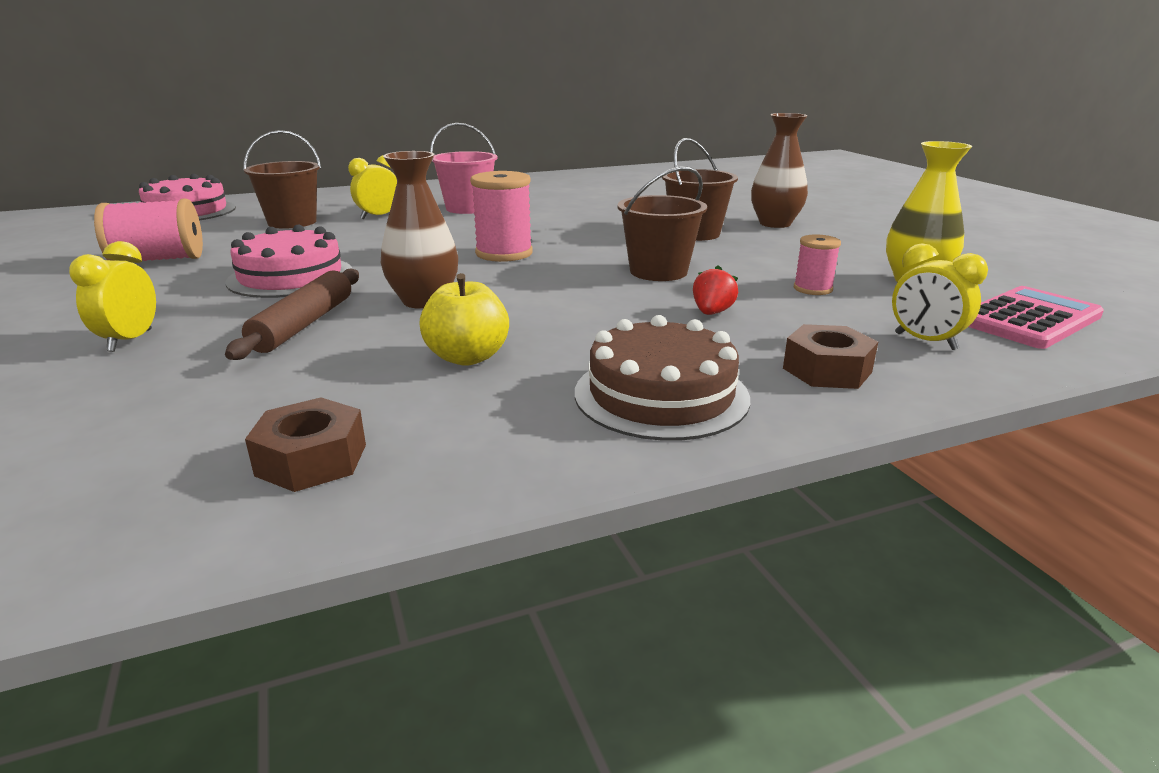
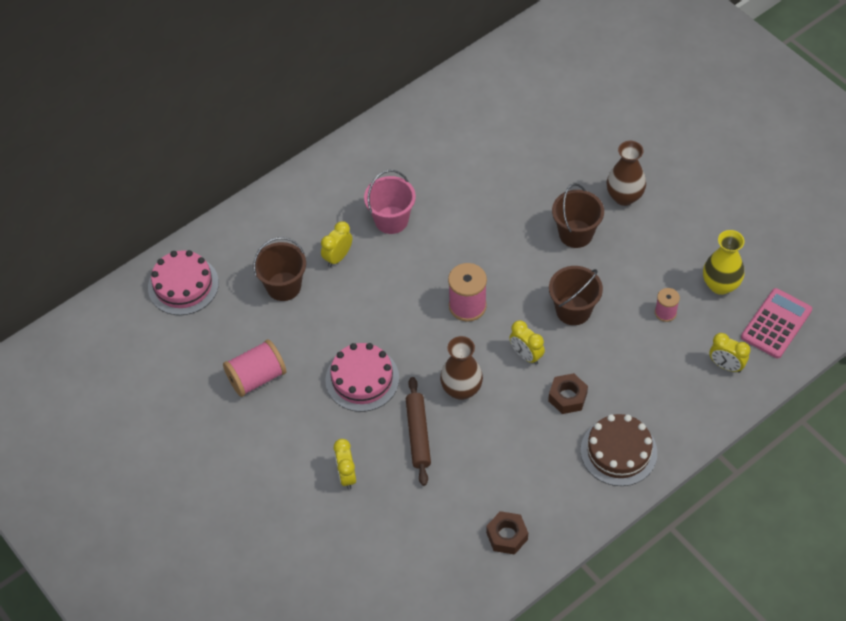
camera: 15 degrees left, 30 degrees up
(467, 357) = (520, 443): yellow apple -> none
(555, 291) = (526, 355): none -> yellow clock
(712, 313) = (618, 361): red strawberry -> none
(827, 370) = (684, 409): brown nut -> brown nut (567, 397)

